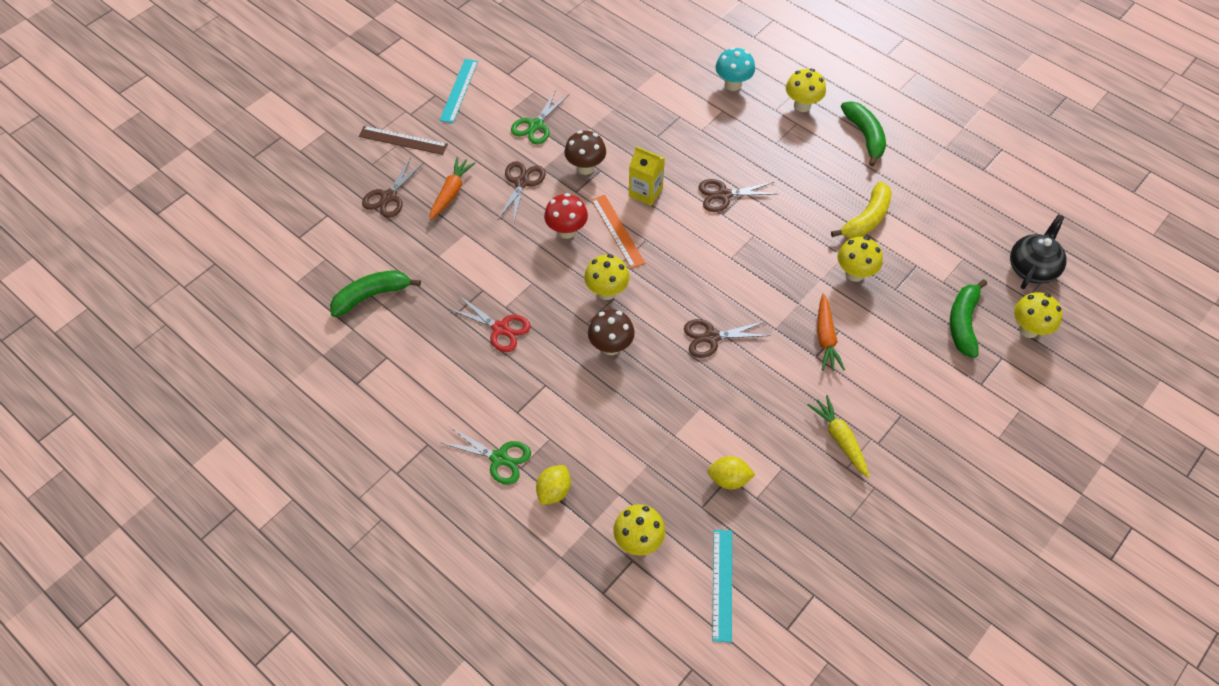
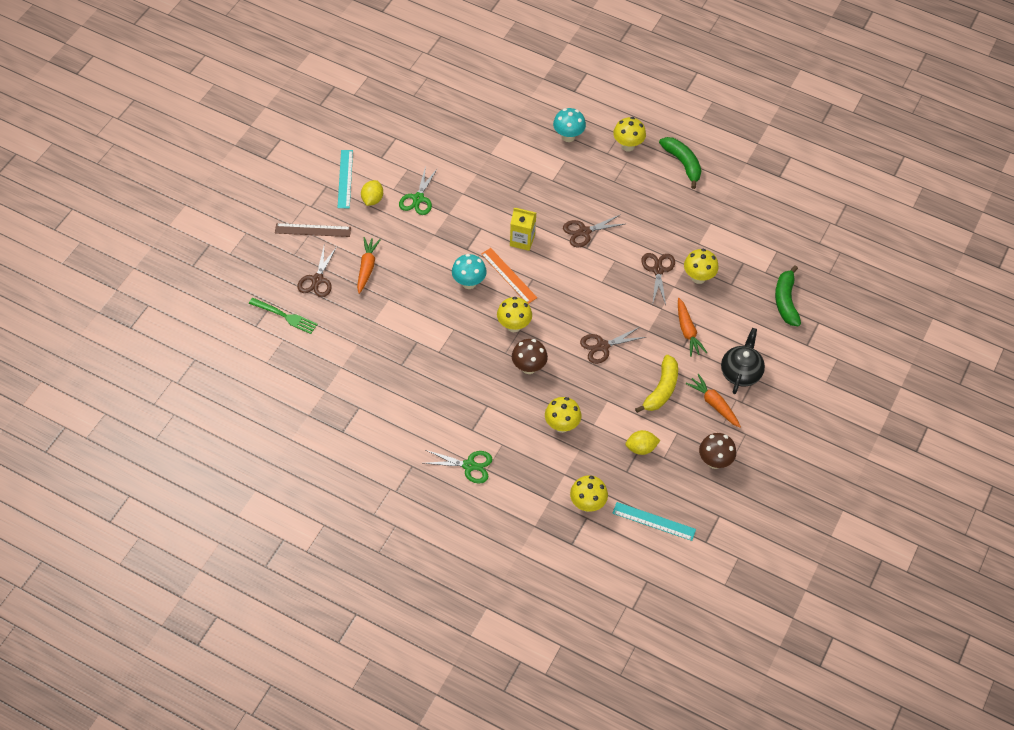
camera: 15 degrees left, 0 degrees up
(337, 232) = (285, 316): none -> green fork
(371, 296) = (330, 362): green banana -> none
(500, 328) = (440, 369): red scissors -> none
(521, 183) = (421, 249): brown scissors -> brown scissors (658, 270)
(554, 491) = (516, 481): yellow lemon -> yellow lemon (372, 199)
(566, 231) = (469, 283): red mushroom -> turquoise mushroom
(585, 167) = (469, 228): brown mushroom -> brown mushroom (714, 461)
(722, 584) = (654, 521): turquoise ruler -> turquoise ruler turned 60 degrees counterclockwise
(840, 439) = (714, 404): yellow carrot -> orange carrot
(867, 219) = (698, 232): yellow banana -> yellow banana (661, 389)
(1028, 329) = (834, 297): yellow mushroom -> yellow mushroom (561, 425)
(1032, 268) = (829, 249): black teapot -> black teapot (741, 372)

